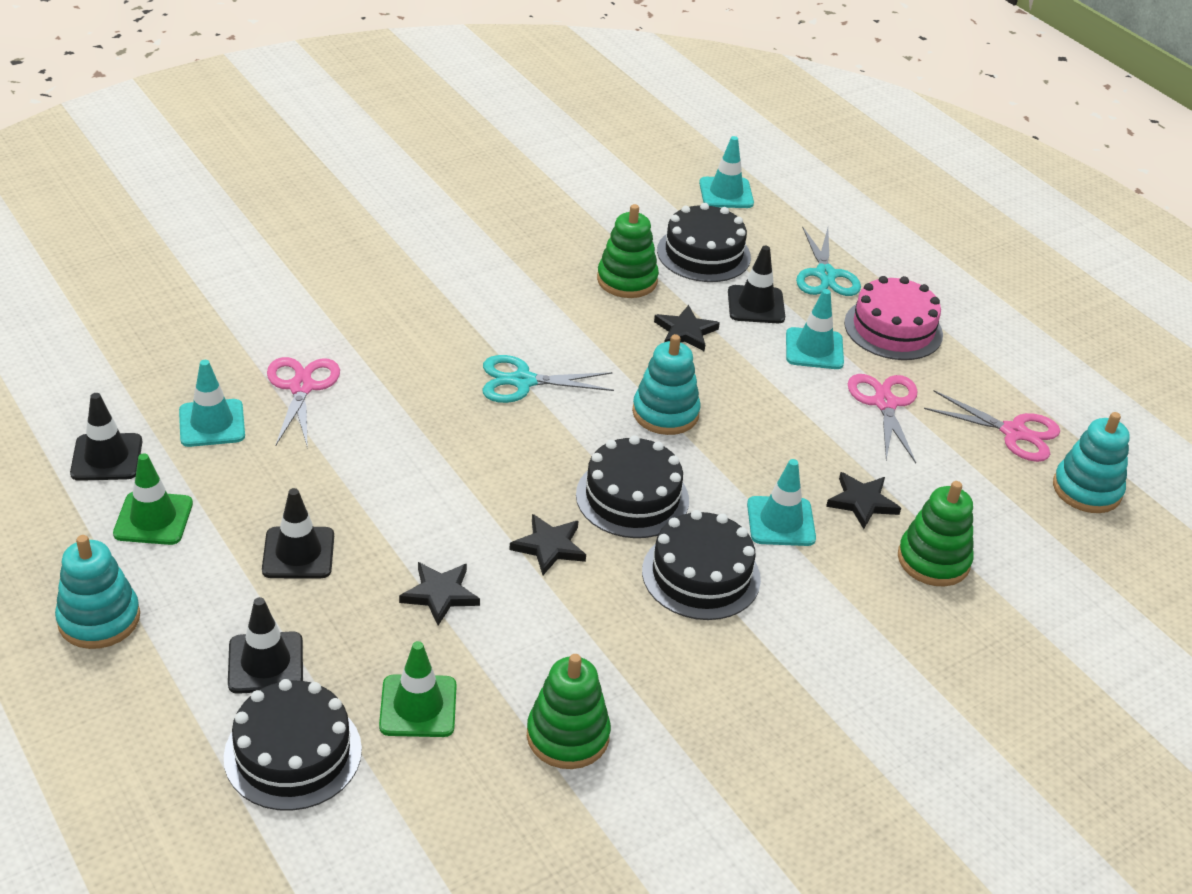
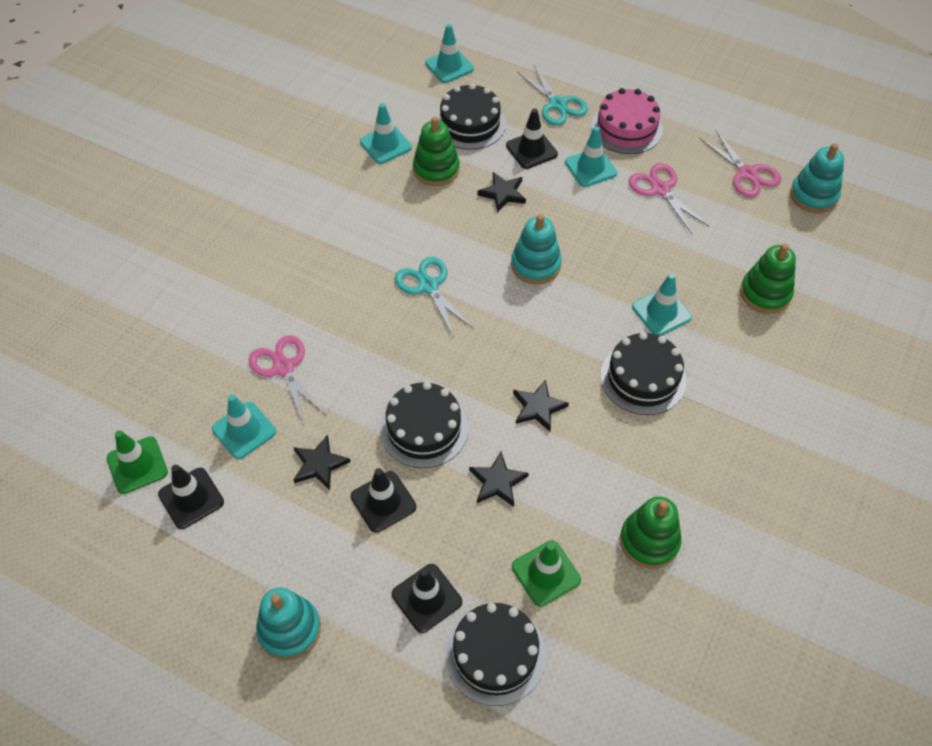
camera: 25 degrees left, 15 degrees up
(153, 519) = (264, 529): green traffic cone -> green traffic cone (137, 465)
(523, 381) = (428, 286): turquoise scissors -> turquoise scissors turned 90 degrees clockwise
(589, 236) = (385, 145): none -> turquoise traffic cone
(632, 497) = (561, 341): black cake -> black cake (424, 428)
(862, 502) = (697, 272): black star -> black star (319, 464)
(1014, 432) = (747, 174): pink scissors -> pink scissors turned 60 degrees clockwise

